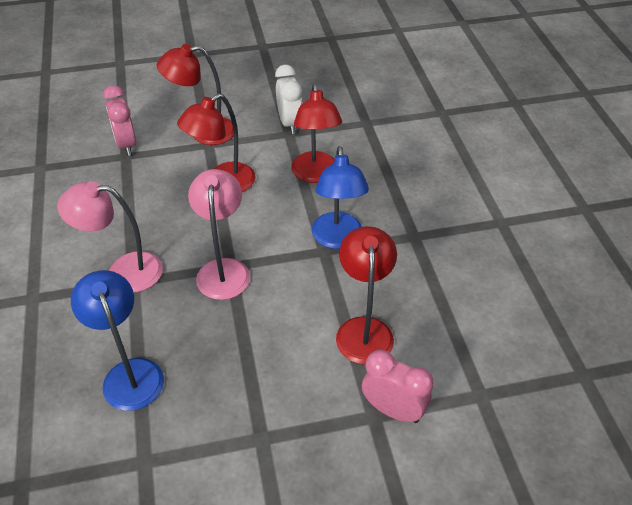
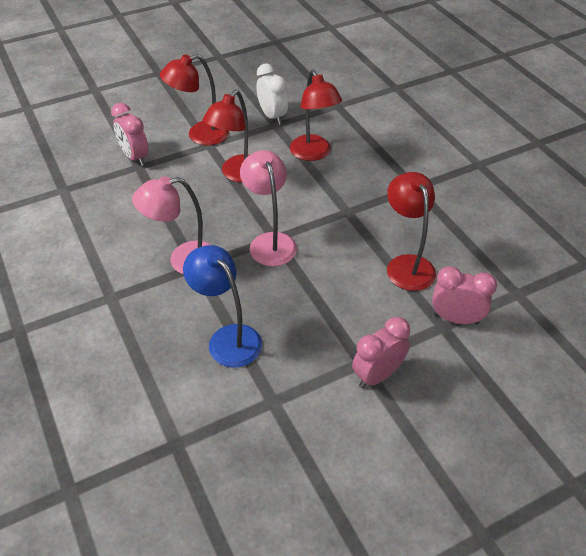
camera: 15 degrees left, 0 degrees up
(273, 458) = (377, 375): none -> pink clock
(338, 239) = (355, 200): blue lamp -> none

